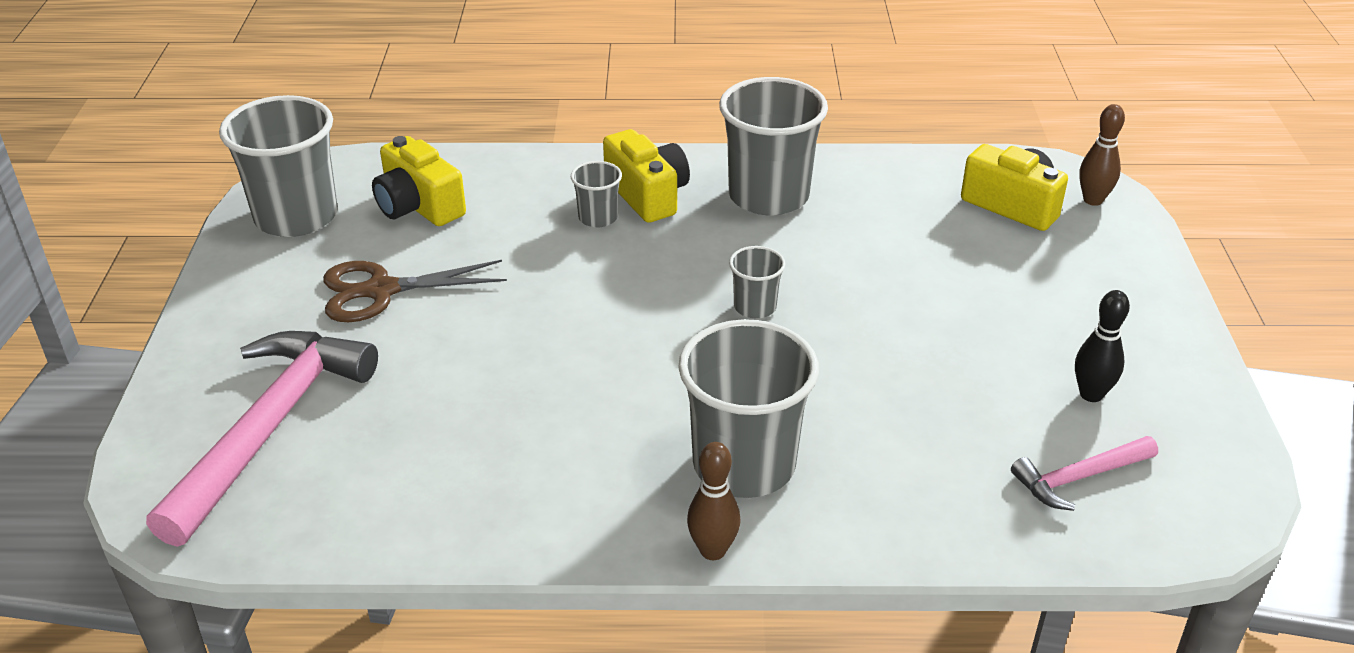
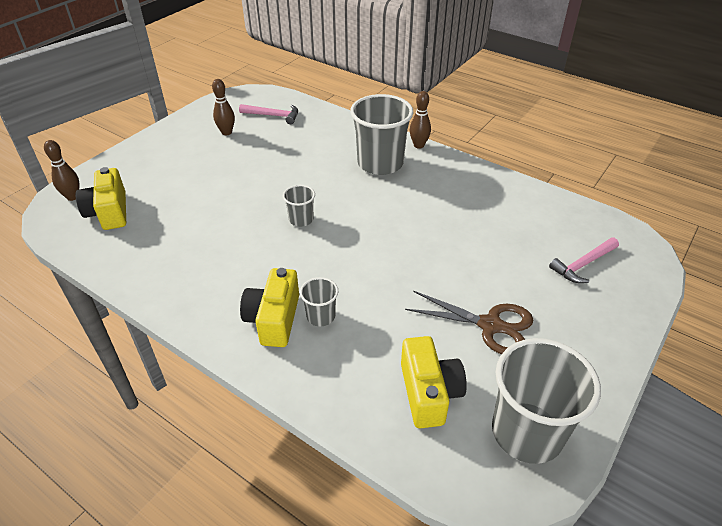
camera: 145 degrees left, 5 degrees up
(269, 428) = (583, 265): pink hammer -> pink hammer, size x0.50
(768, 196) = (210, 280): grey cup -> none
(1091, 394) = (226, 132): black bowling pin -> brown bowling pin

